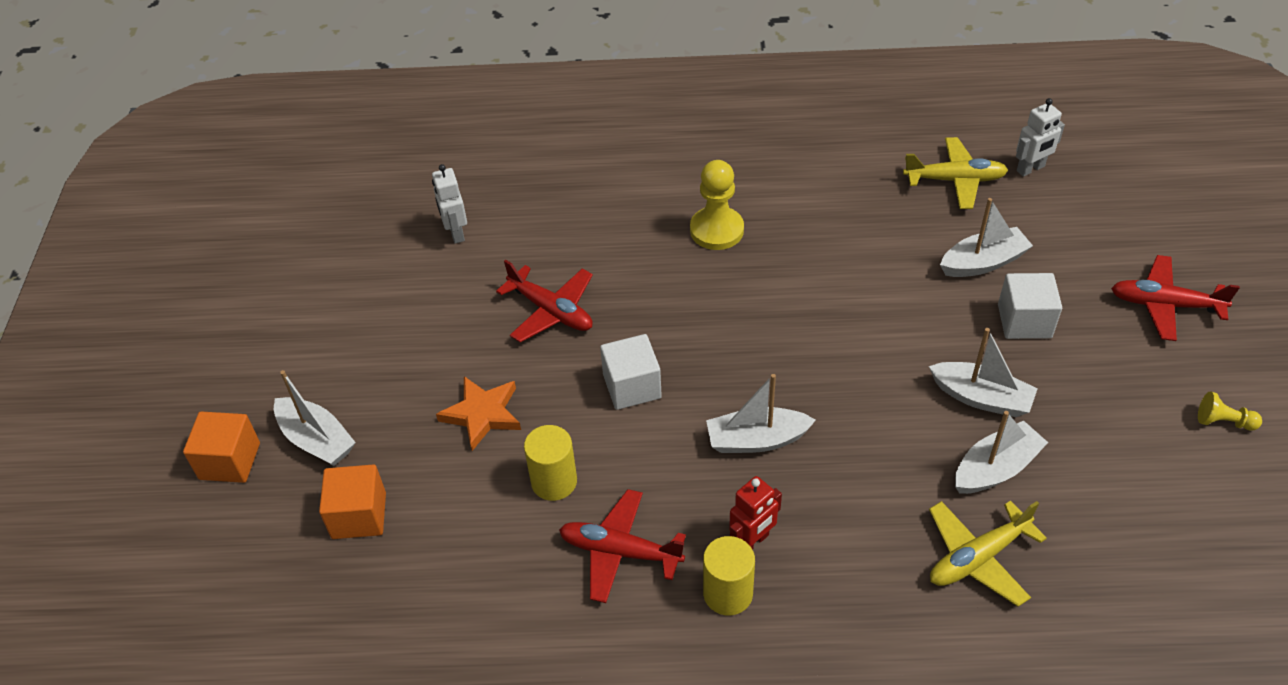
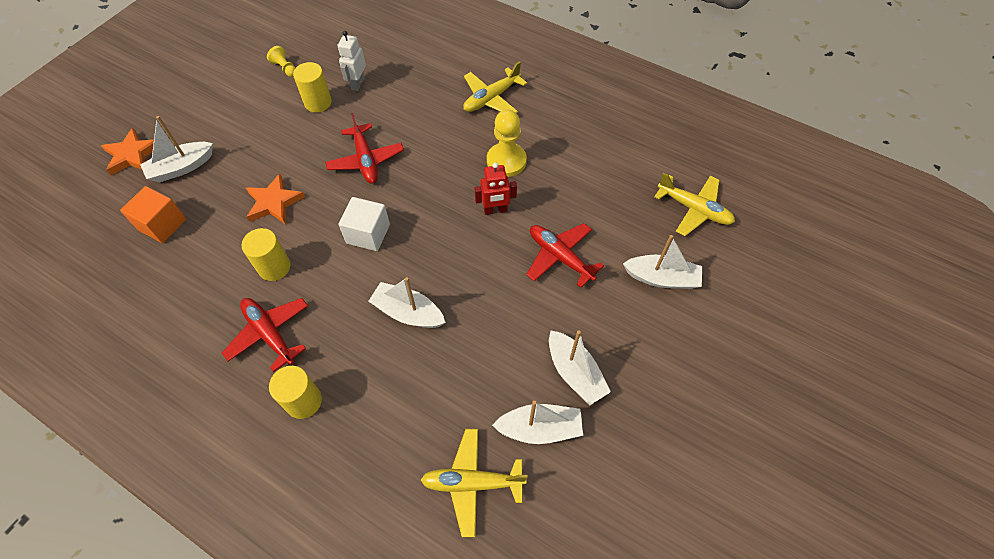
camera: 30 degrees right, 10 degrees up
(230, 461) = (132, 155): orange cube -> orange star
(316, 440) = (181, 168): white boat -> white boat turned 75 degrees clockwise
(425, 278) = (318, 102): none -> yellow cylinder
(637, 173) = (491, 98): none -> yellow plane
(752, 542) = (346, 377): red robot -> red robot (495, 210)
(1024, 321) = (653, 336): white cube -> none
(1030, 169) = (757, 230): white robot -> none
(1165, 305) = (770, 385): red plane -> red plane (560, 257)
(1223, 422) = (736, 501): yellow pawn -> yellow pawn (285, 68)

